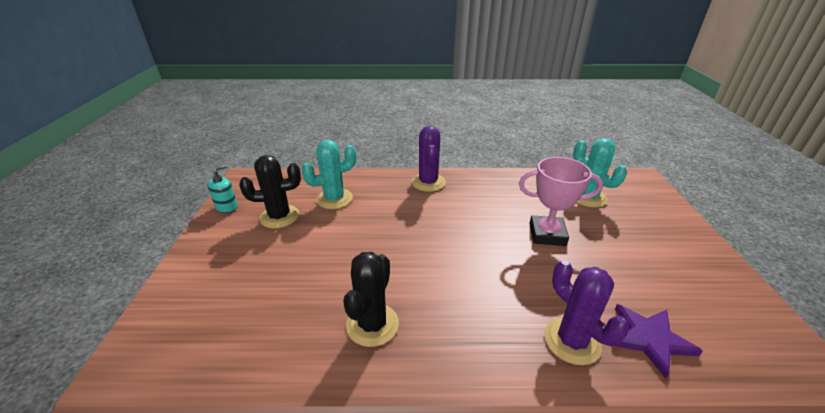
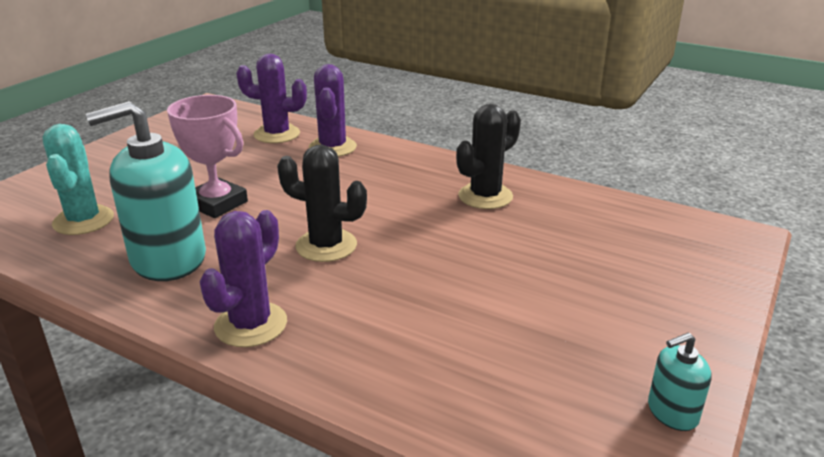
camera: 150 degrees left, 5 degrees down
(279, 217) = (562, 349): black cactus -> black cactus (326, 246)
(334, 199) = (446, 352): turquoise cactus -> none
(508, 194) = (168, 259): none -> turquoise soap dispenser
(649, 339) = (277, 134): purple star -> purple cactus

